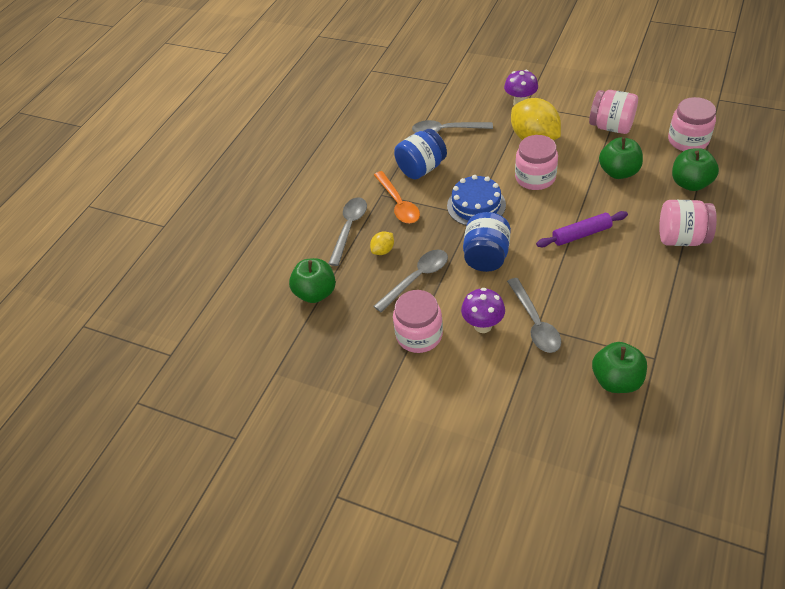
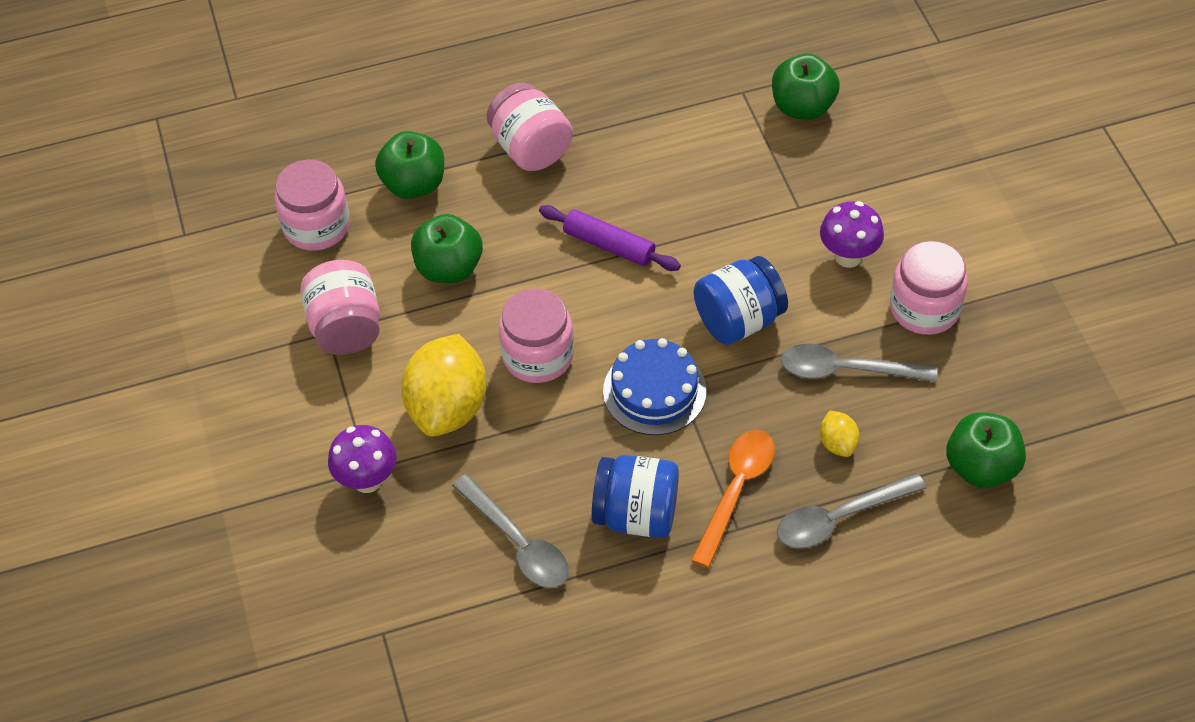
camera: 135 degrees left, 5 degrees up
(383, 250) = (837, 443): yellow lemon -> yellow lemon turned 75 degrees clockwise
(535, 323) = (795, 212): grey spoon -> none

